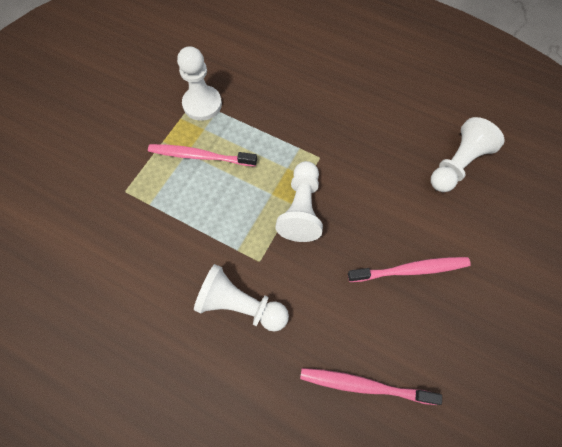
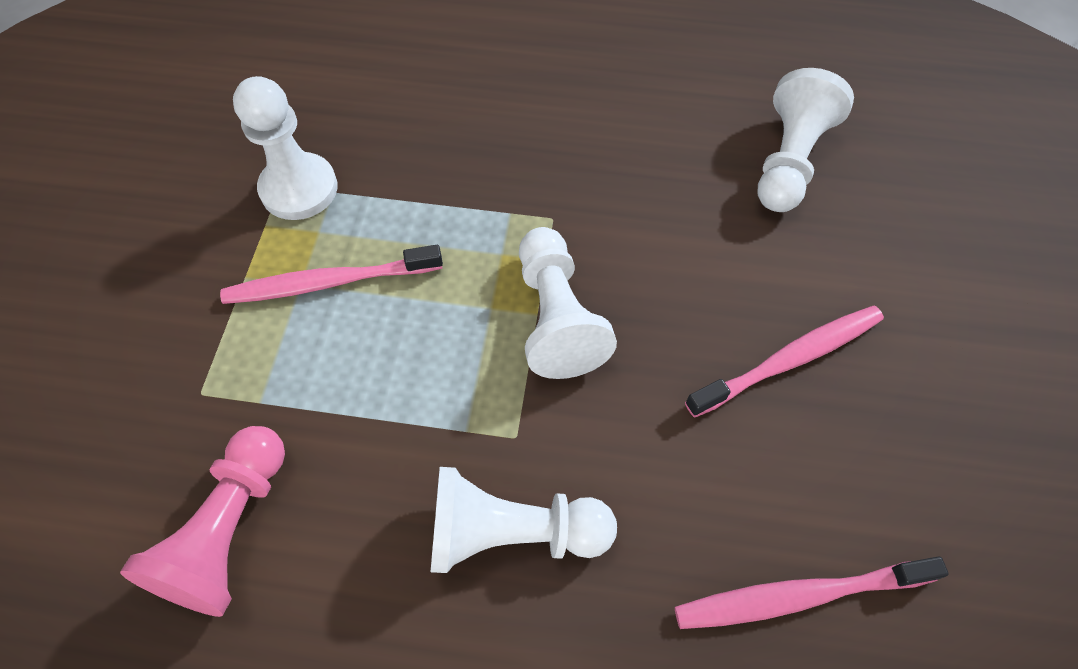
camera: 20 degrees left, 5 degrees down
(117, 259) = (230, 531): none -> pink pawn

